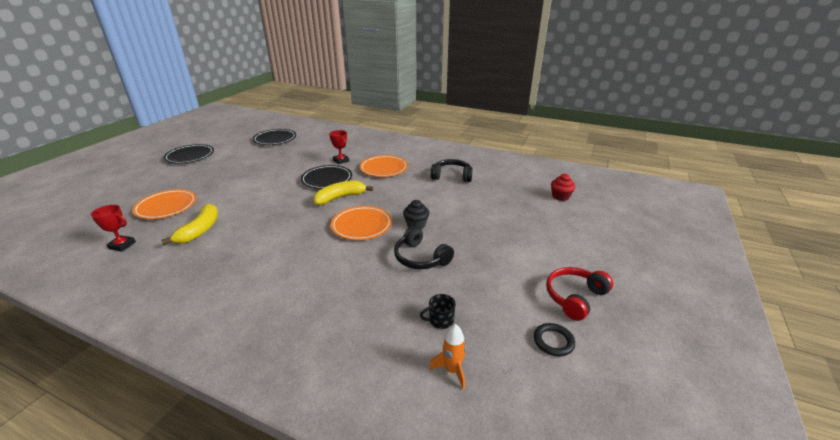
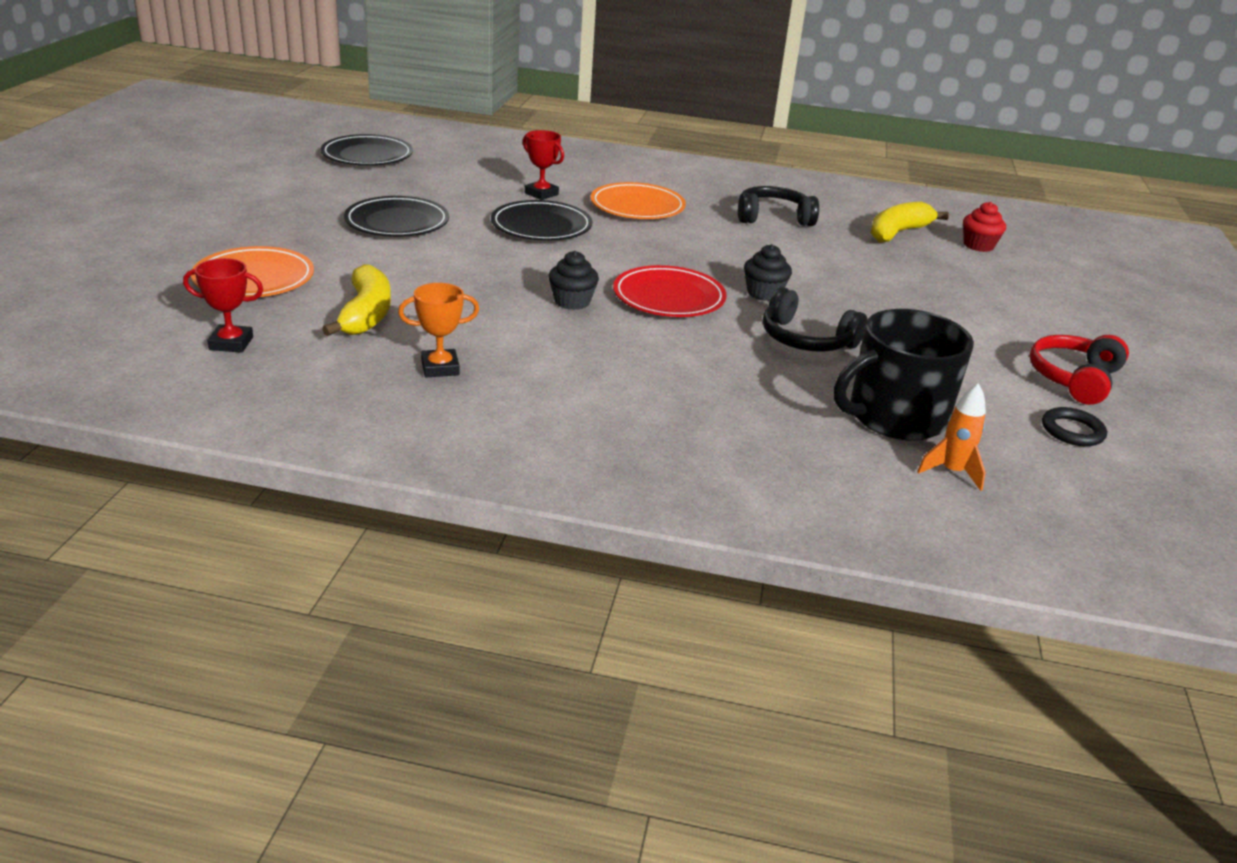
camera: 15 degrees left, 0 degrees up
(190, 156) = (208, 188): black plate -> black plate (397, 222)
(208, 267) = (440, 368): none -> orange trophy
(308, 226) = (572, 302): none -> black cupcake
(340, 198) = (593, 256): yellow banana -> yellow banana (898, 232)
(361, 225) = (669, 297): orange plate -> red plate
(440, 320) = (894, 417): black mug -> black mug, size x2.41

